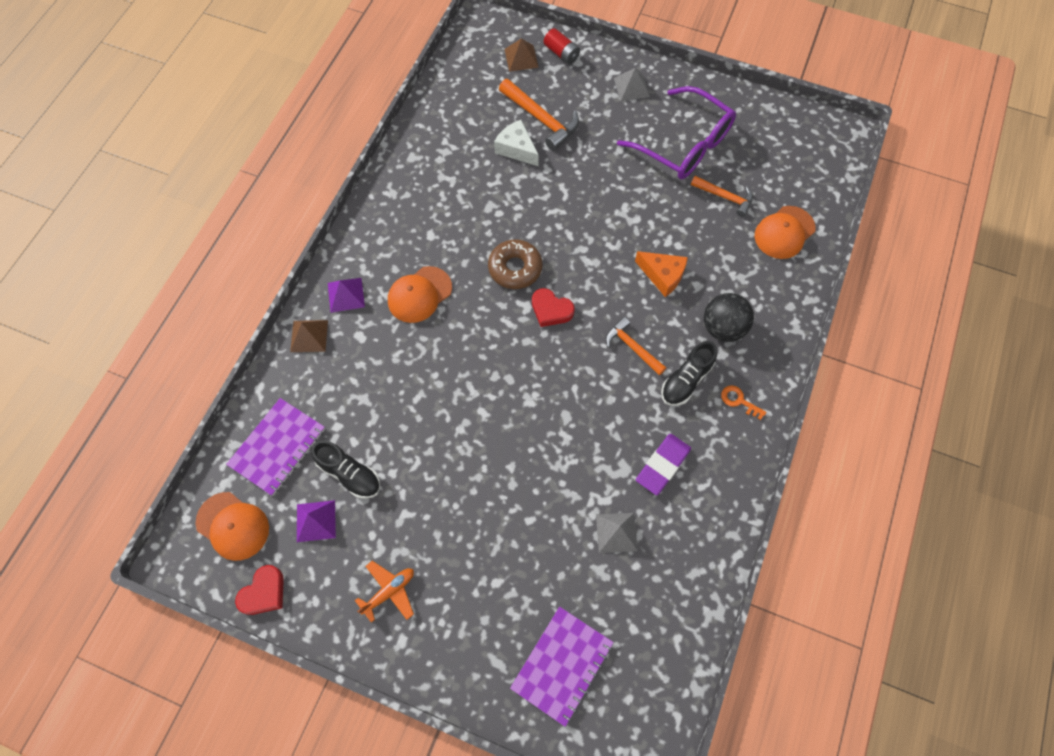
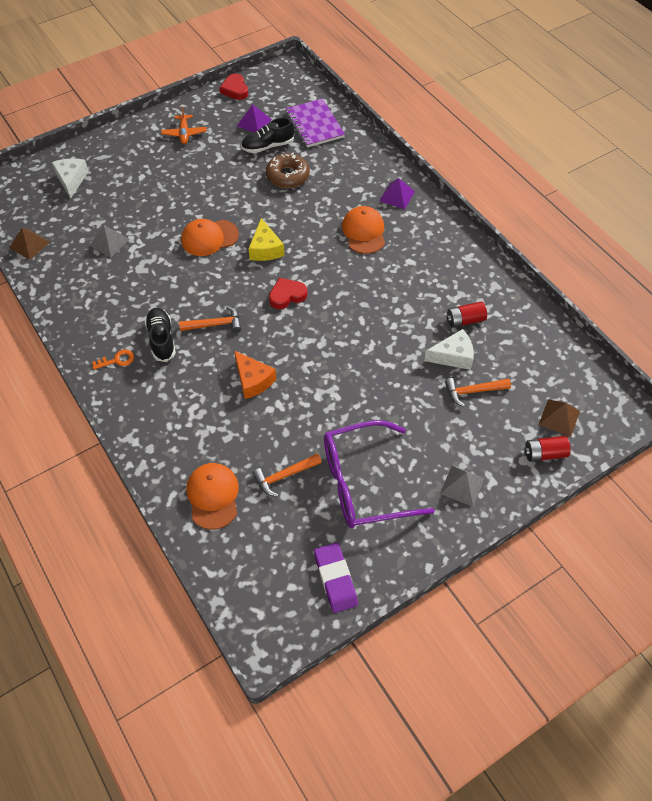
camera: 125 degrees right, 10 degrees down
(233, 526) = (284, 92): orange cap -> orange cap (209, 238)
(309, 336) = (380, 166): brown pyramid -> brown pyramid (29, 244)
(470, 159) = (465, 320): none -> red battery
(507, 368) = (265, 249): none -> yellow cheese
(515, 268) = (339, 294): brown donut -> brown donut (287, 176)
(541, 119) = (473, 391): orange hammer -> orange hammer, size x0.65
(562, 665) = (71, 180): purple notebook -> white cheese
(662, 275) = (253, 380): orange cheese -> orange cheese turned 105 degrees counterclockwise
(662, 465) = (122, 289): purple eraser -> purple eraser (335, 579)
(722, 328) = (176, 389): black ball -> none

